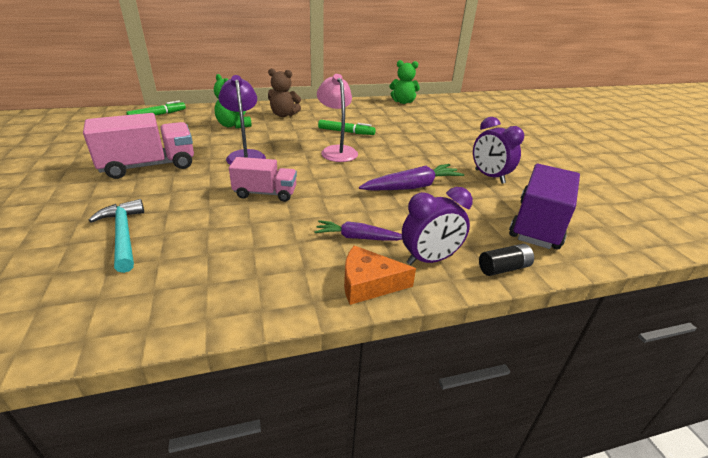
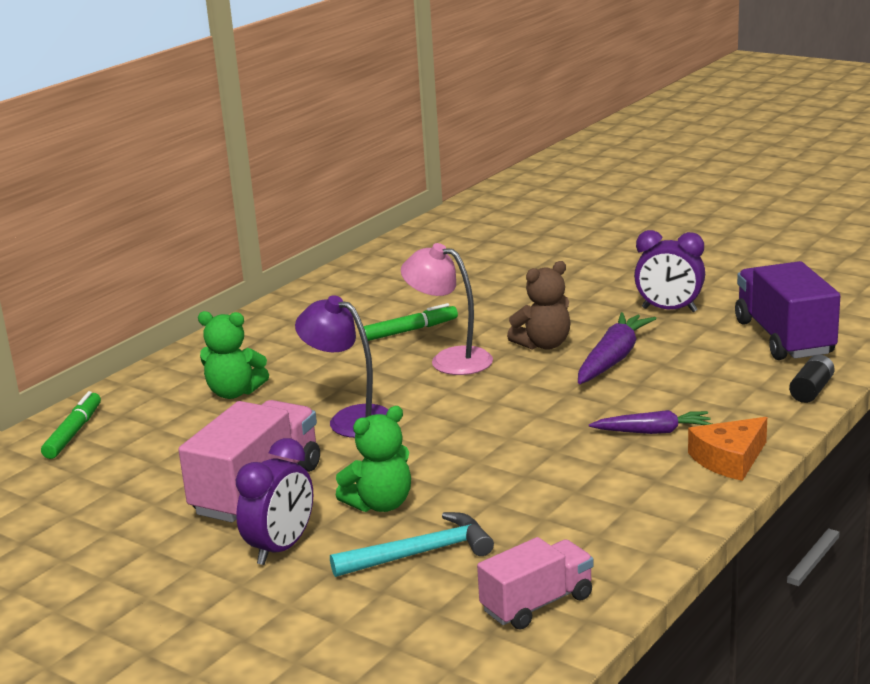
camera: 35 degrees left, 10 degrees down
(123, 235) = (421, 553): turquoise hammer -> turquoise hammer turned 135 degrees clockwise
(265, 193) = (475, 443): pink truck -> pink truck (537, 604)
(284, 115) = (270, 346): brown teddy bear -> brown teddy bear (543, 344)
(358, 238) = (653, 431): purple carrot -> purple carrot turned 150 degrees counterclockwise
(403, 102) = (395, 253): green teddy bear -> green teddy bear (380, 504)
(430, 259) = (745, 415): purple clock -> purple clock (281, 548)

